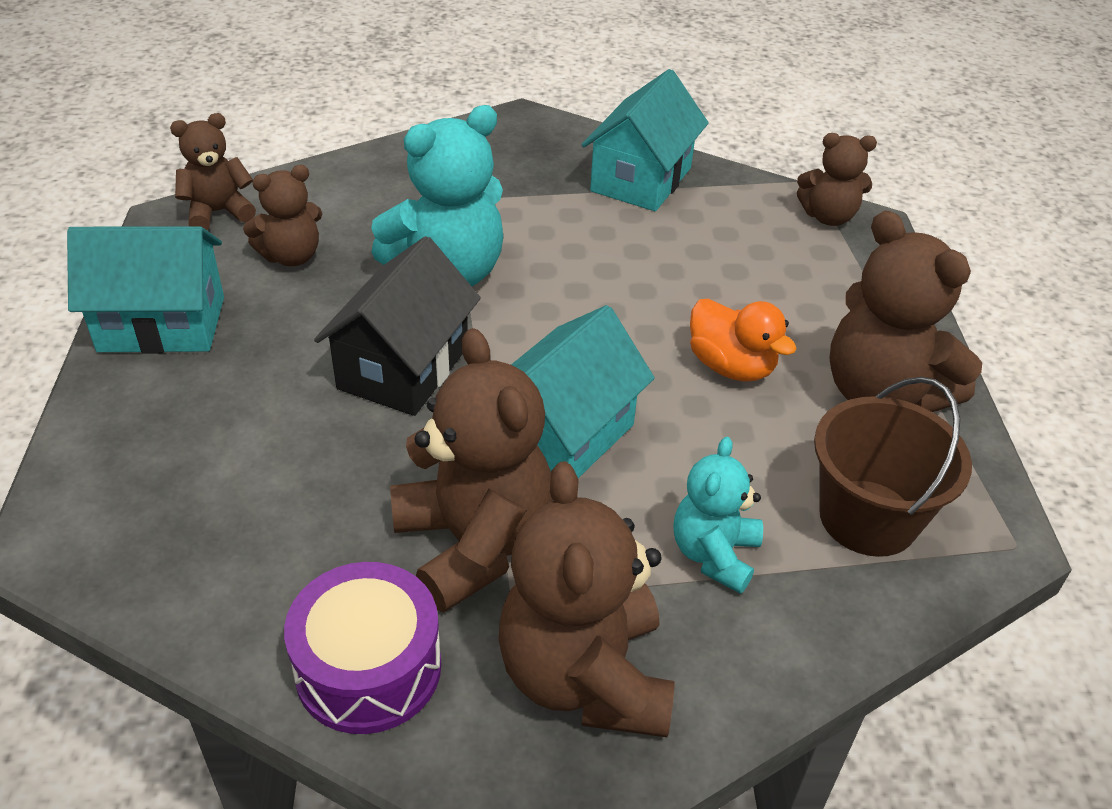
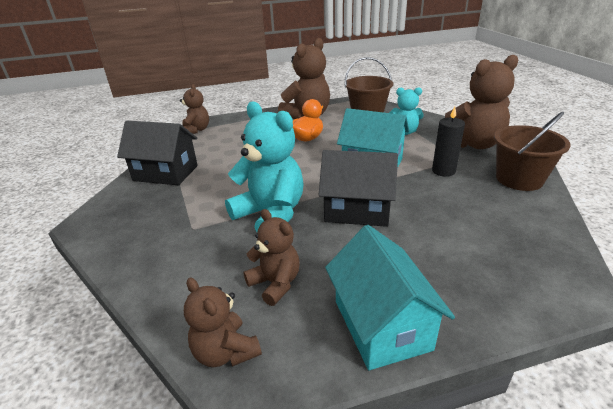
camera: 100 degrees left, 10 degrees down
(368, 668) = (519, 179): purple drum -> brown bucket
(474, 543) = (443, 171): brown teddy bear -> black candle
(641, 179) = (166, 173): turquoise house -> black house

